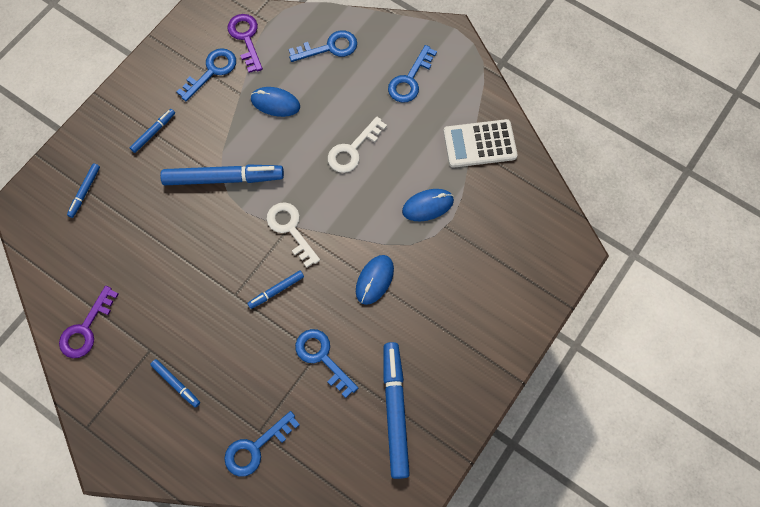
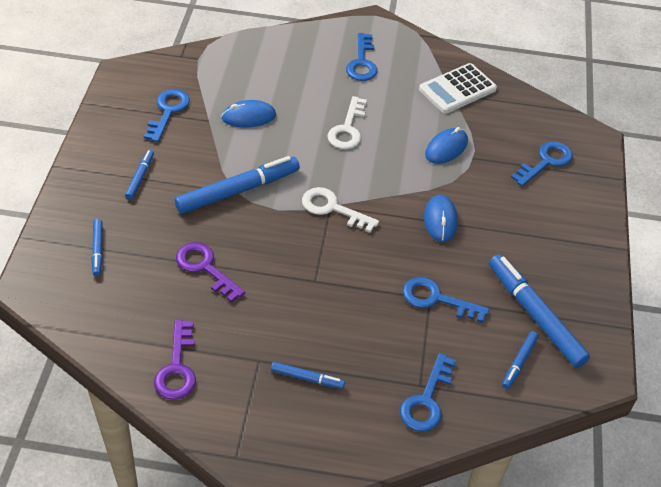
camera: 30 degrees left, 20 degrees down
(246, 38) = (185, 77): purple key -> purple key (205, 268)
(276, 291) = (354, 262): blue marker -> blue marker (519, 362)
(329, 47) = (271, 61): blue key -> blue key (546, 162)

